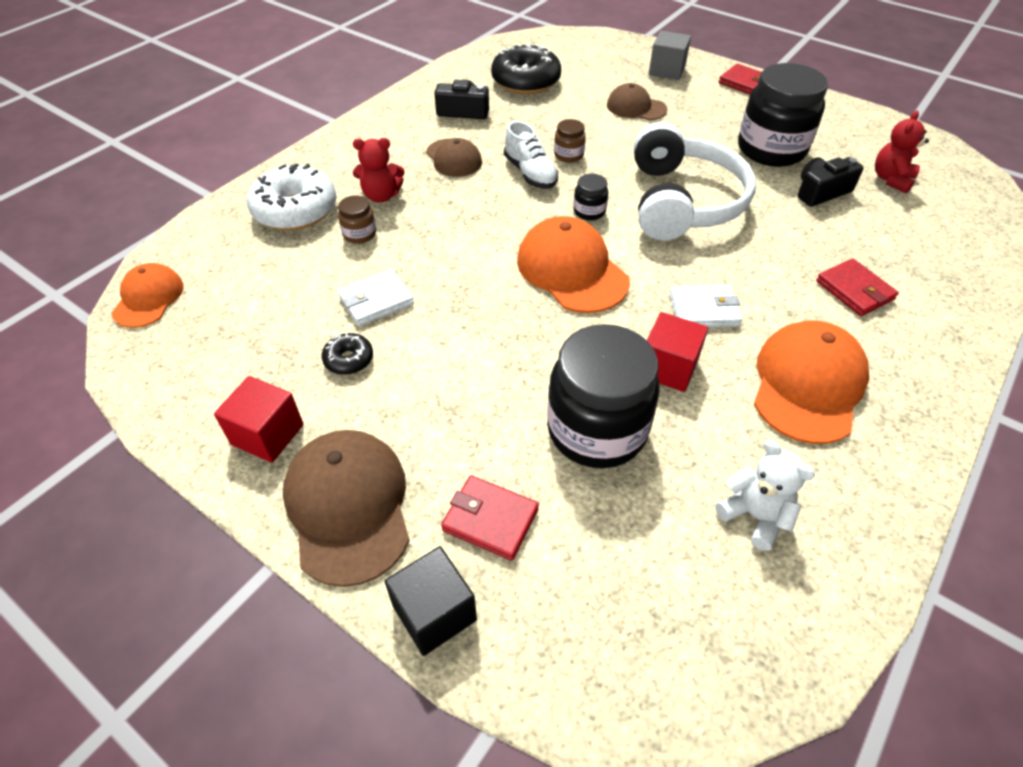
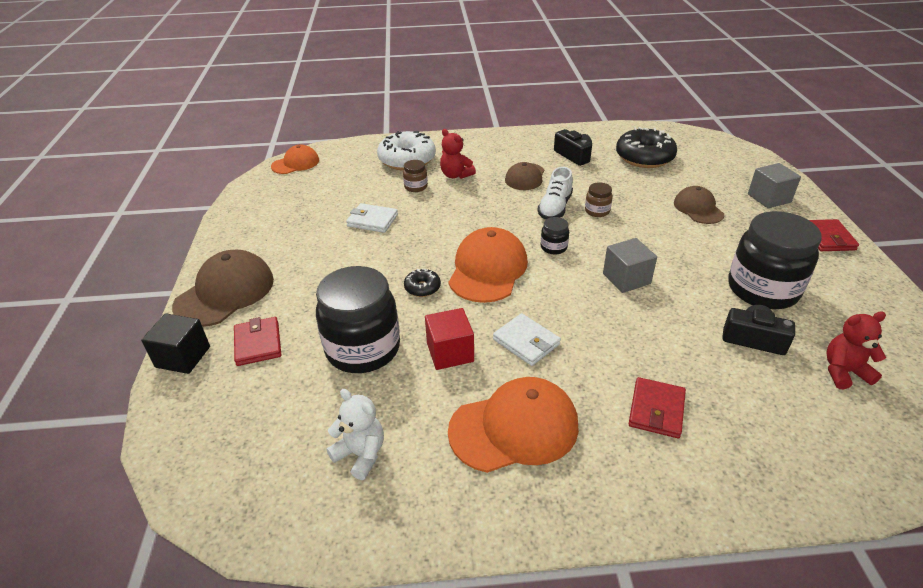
camera: 50 degrees right, 10 degrees down
(267, 434) = (247, 244): red cube -> none
(349, 359) = (320, 237): black donut -> black donut (422, 288)
(682, 202) = (626, 278): white headphones -> grey cube
(755, 516) = (361, 454): white teddy bear -> white teddy bear turned 60 degrees counterclockwise

